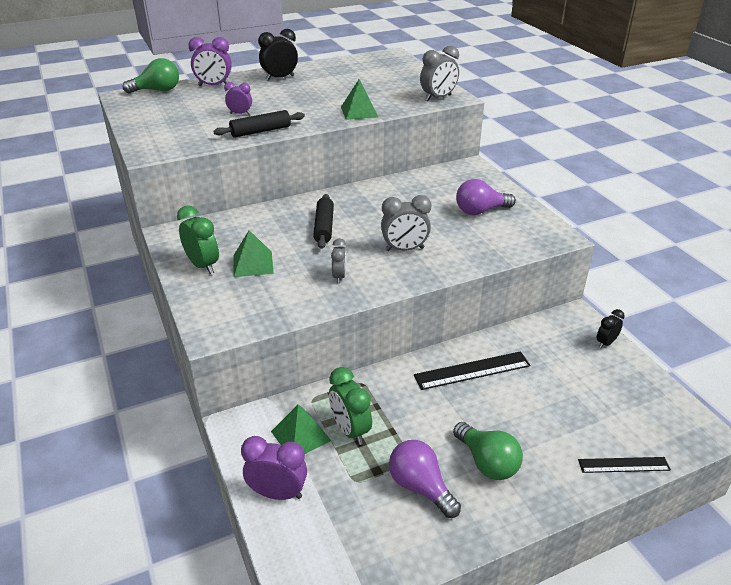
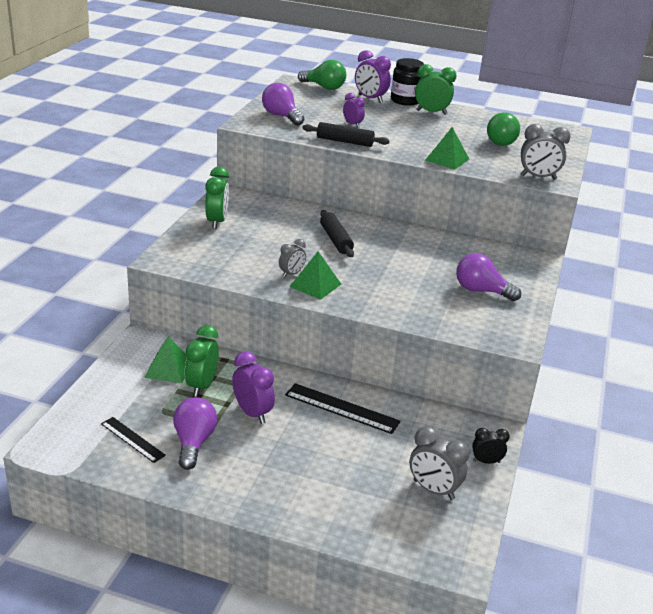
camera: 40 degrees right, 5 degrees down
(168, 132) = (281, 116): none -> purple light bulb
(244, 76) = (405, 101): none -> black jar
(253, 264) = (249, 237): green pyramid -> green pyramid (315, 285)
(277, 493) = (110, 387): purple clock -> purple clock (252, 413)
(280, 78) = (431, 112): black clock -> green clock
(324, 227) = (336, 240): black rolling pin -> black rolling pin turned 60 degrees counterclockwise
(404, 249) = (369, 283): grey clock -> grey clock (433, 490)
(487, 462) = (258, 461): green light bulb -> green light bulb (500, 141)
(623, 465) = (353, 533): black ruler -> black ruler (132, 439)

